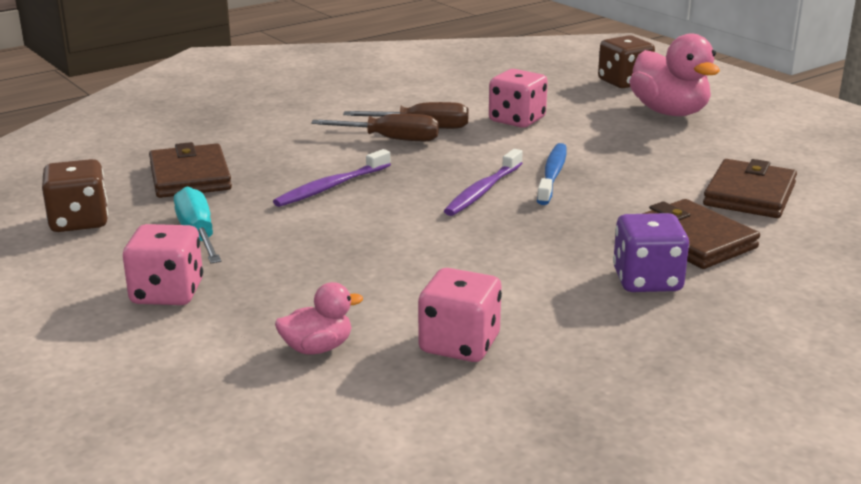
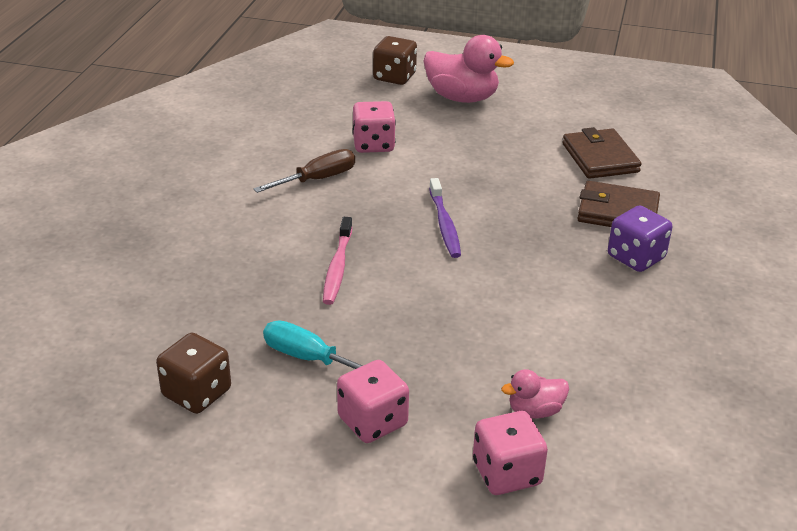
camera: 40 degrees left, 10 degrees up
(190, 177) = (214, 306): brown wallet -> none
(317, 348) = (535, 411): pink duck -> pink duck turned 135 degrees counterclockwise
(331, 187) = (337, 267): purple toothbrush -> pink toothbrush
(390, 139) = (311, 201): brown screwdriver -> none
(459, 344) = (607, 362): pink dice -> pink dice (506, 473)
(552, 175) = (467, 190): blue toothbrush -> none

